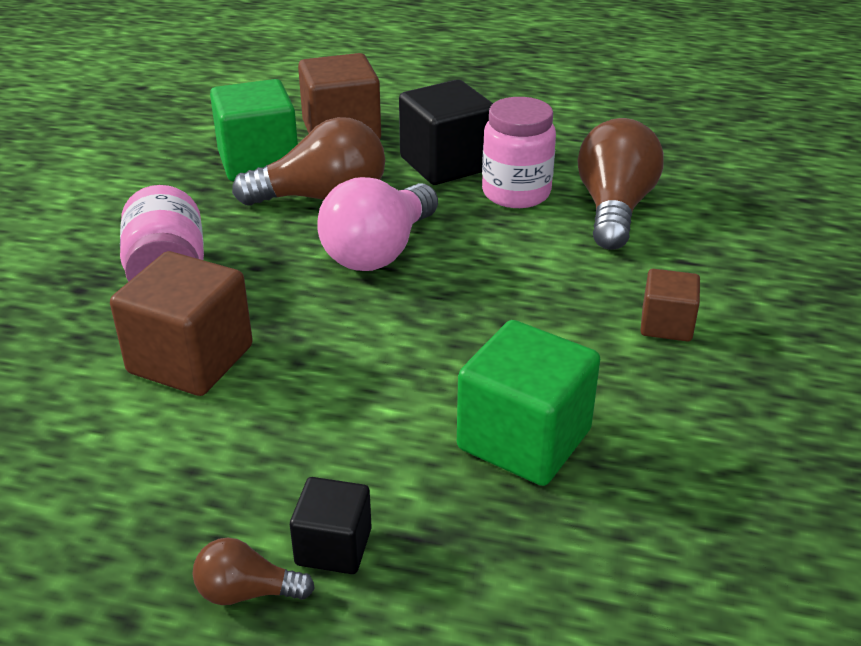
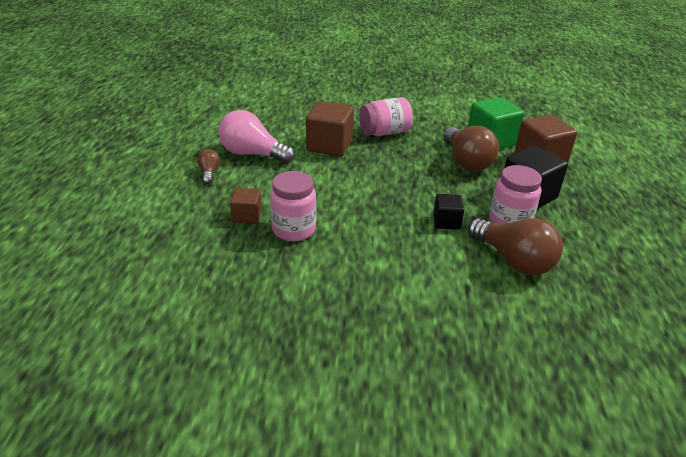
camera: 80 degrees right, 0 degrees up
(333, 547) = (230, 187): black cube -> black cube (446, 222)
(379, 251) = (426, 181): pink light bulb -> pink light bulb (252, 154)
(524, 439) = (294, 229): green cube -> pink jar
(614, 209) = (513, 260): brown light bulb -> brown light bulb turned 45 degrees clockwise
(666, 325) = (396, 277): brown cube -> brown cube (247, 216)

